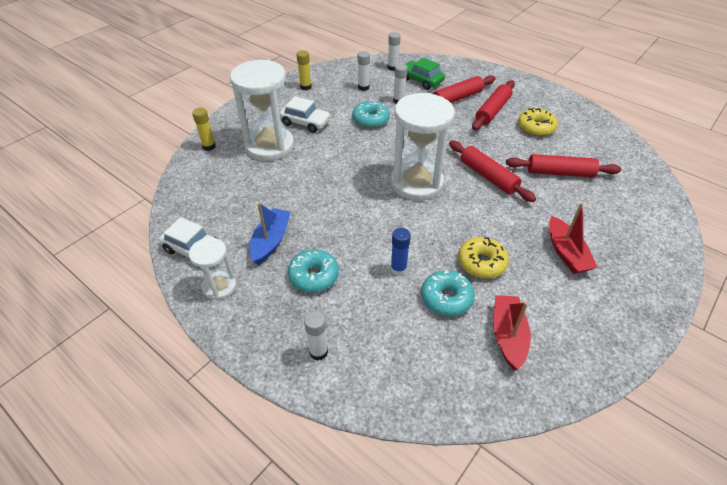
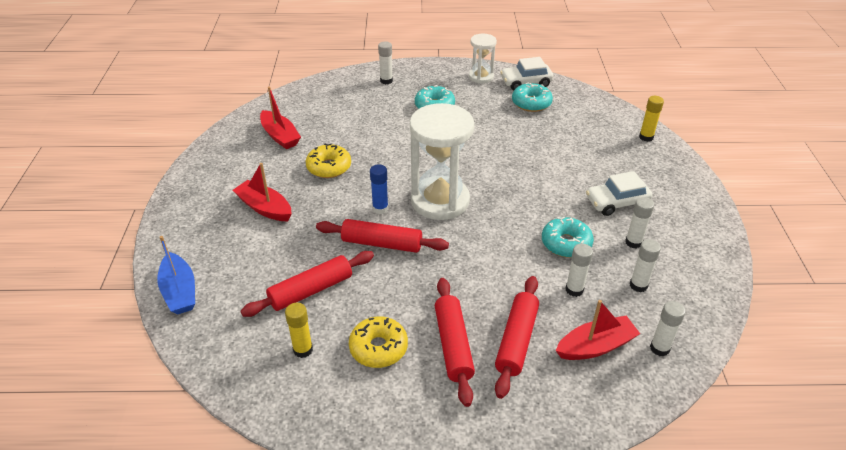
camera: 140 degrees right, 5 degrees down
(269, 146) = (604, 164): white hourglass -> none
(271, 241) = (489, 108): blue boat -> blue boat (179, 291)
(305, 87) = (693, 245): yellow glue stick -> yellow glue stick (303, 350)
(333, 102) = (633, 242): none -> white glue stick
(398, 269) = (385, 135): blue glue stick -> blue glue stick (380, 208)
(421, 80) = (595, 346): green car -> red boat
(446, 298) = (336, 135): turquoise donut -> turquoise donut (531, 103)

